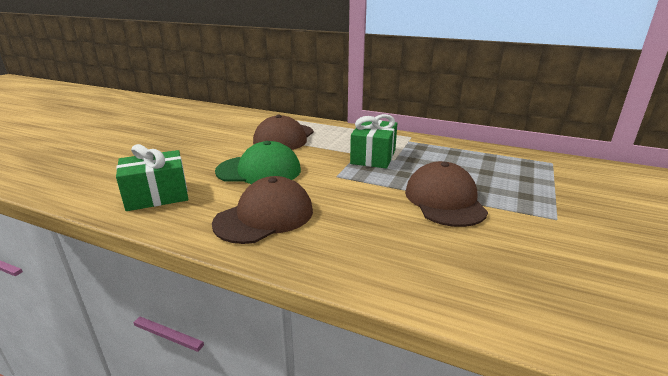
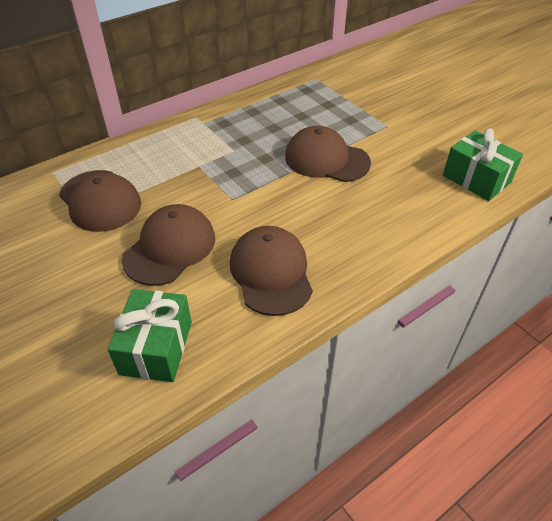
camera: 60 degrees left, 20 degrees up
(259, 170) = (170, 248): green cap -> brown cap
(373, 157) = (215, 159): green gift -> green gift (476, 179)

